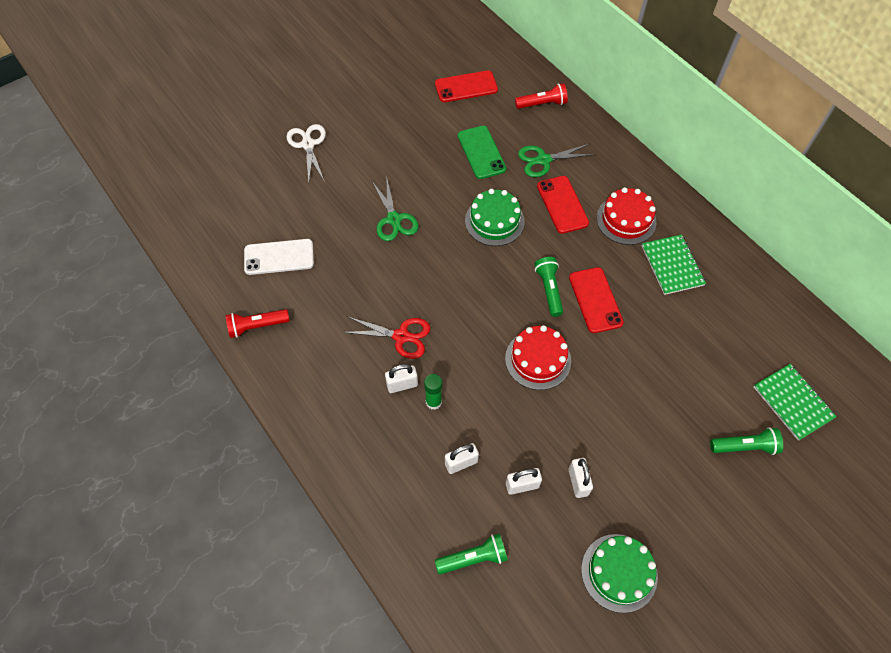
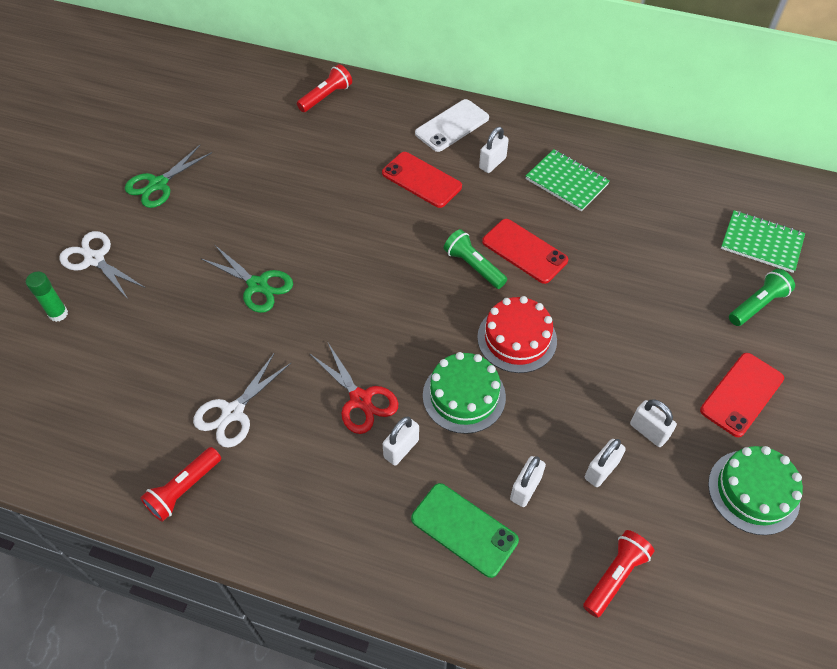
camera: 35 degrees left, 5 degrees down
(279, 257) = (152, 398): white phone -> white phone (452, 126)
(318, 296) = (233, 412): none -> white scissors
(401, 336) = (360, 399): red scissors -> red scissors turned 75 degrees clockwise
(433, 402) = (448, 445): green glue stick -> green glue stick (58, 314)
(466, 87) = (233, 116): red phone -> red phone (741, 394)
(473, 558) = (615, 576): green flashlight -> red flashlight
(481, 152) = (300, 171): green phone -> green phone (464, 529)
(494, 221) = (367, 230): green cake -> green cake (464, 396)
(543, 160) = (369, 148): green scissors -> green scissors (158, 184)
(626, 220) = (492, 163): red cake -> white padlock

